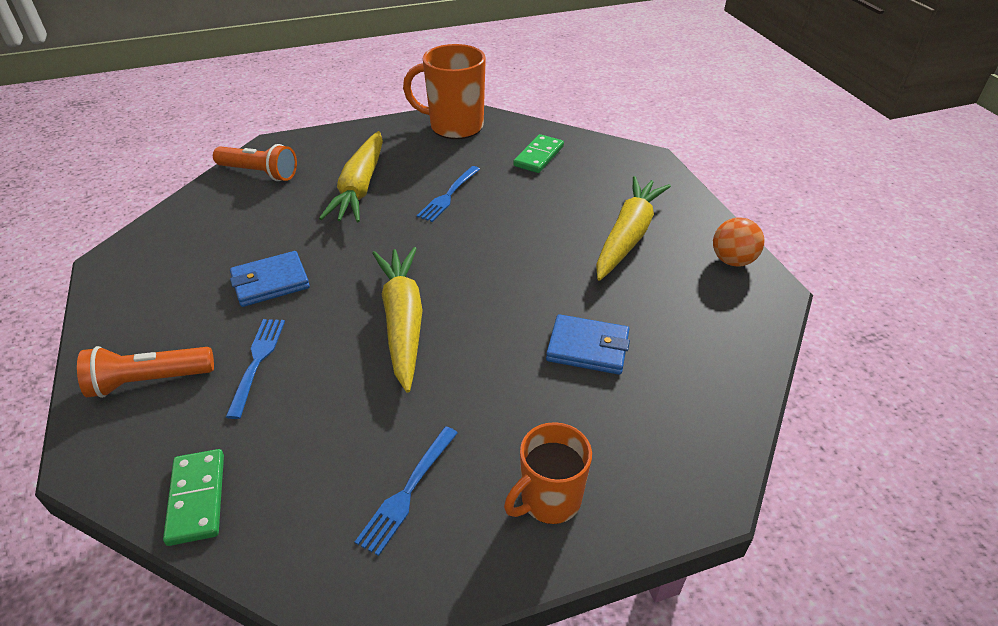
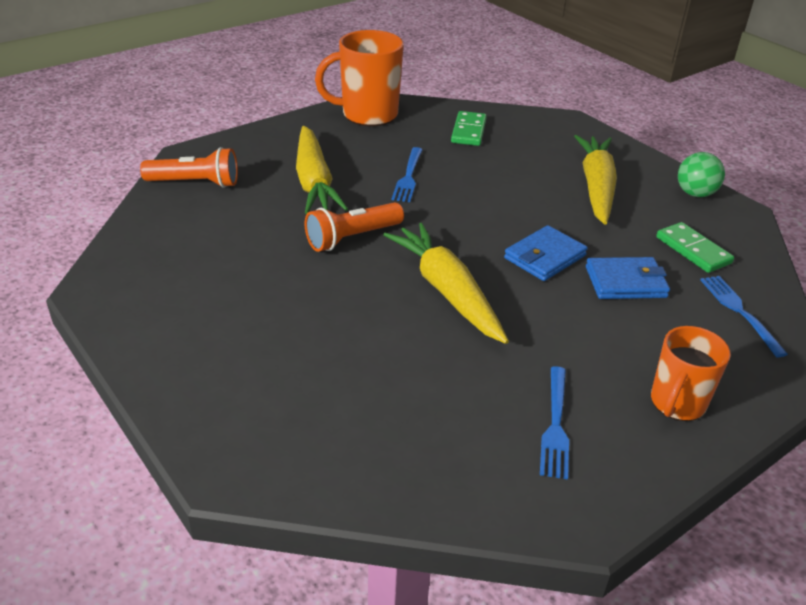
camera: 20 degrees left, 5 degrees down
(149, 381) = (232, 390): orange flashlight -> orange flashlight (352, 238)
(197, 498) = (365, 476): green domino -> green domino (693, 250)
(257, 362) = (331, 351): blue fork -> blue fork (740, 312)
(270, 282) = (288, 280): blue wallet -> blue wallet (544, 257)
(732, 260) = (695, 193): orange ball -> green ball

